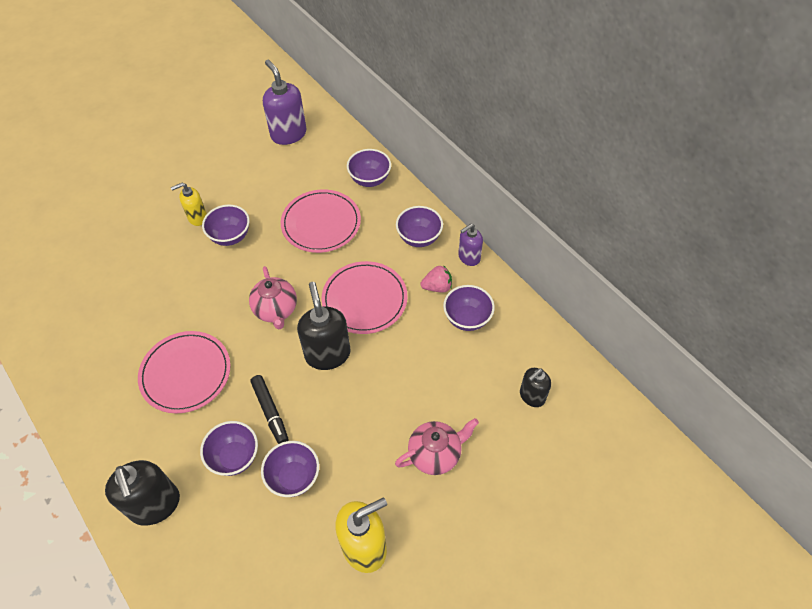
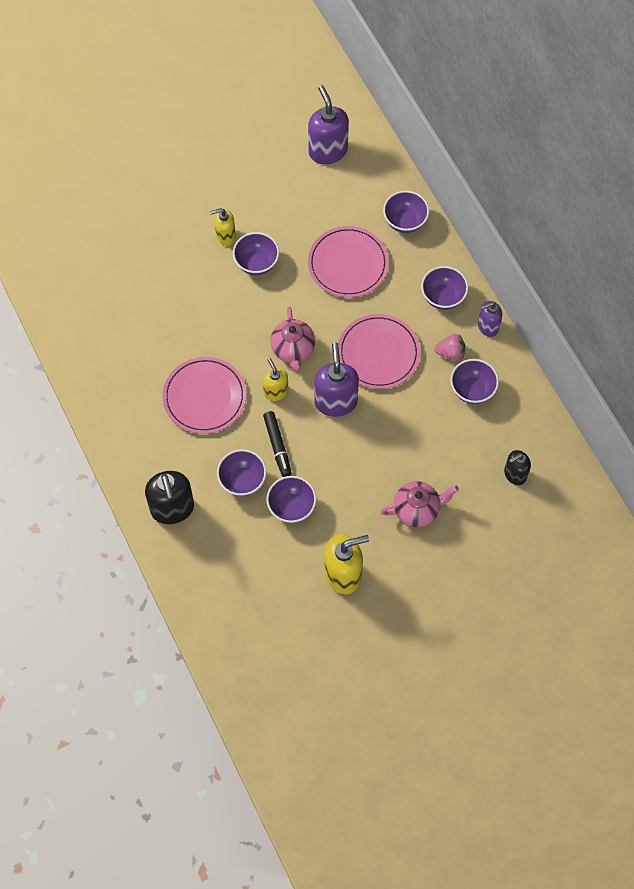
camera: 10 degrees right, 10 degrees up
(262, 354) = (275, 391): none -> yellow soap dispenser
(327, 354) = (335, 401): black soap dispenser -> purple soap dispenser

